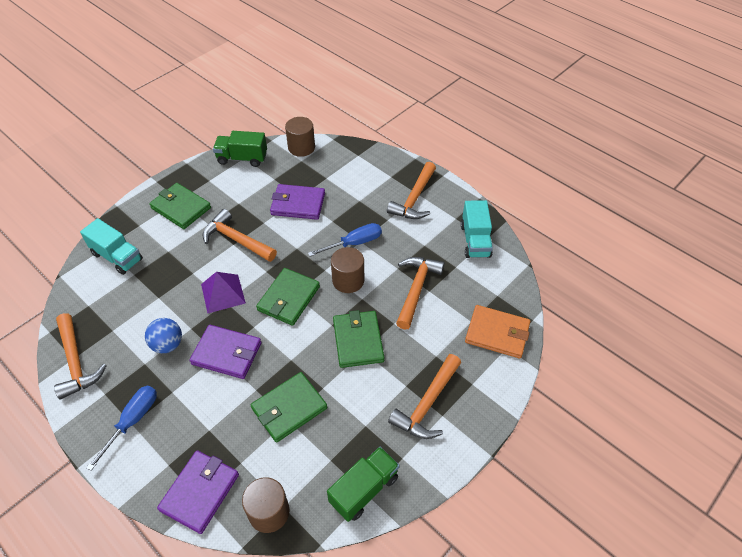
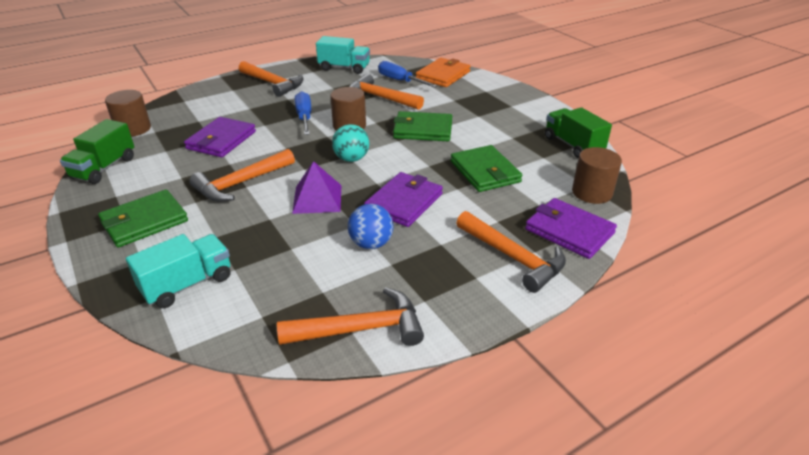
camera: 75 degrees left, 15 degrees down
(132, 421) = (472, 276): blue screwdriver -> blue screwdriver (400, 81)
(289, 298) = (351, 159): green wallet -> turquoise ball
(427, 404) = (499, 110): orange hammer -> orange hammer (512, 257)

